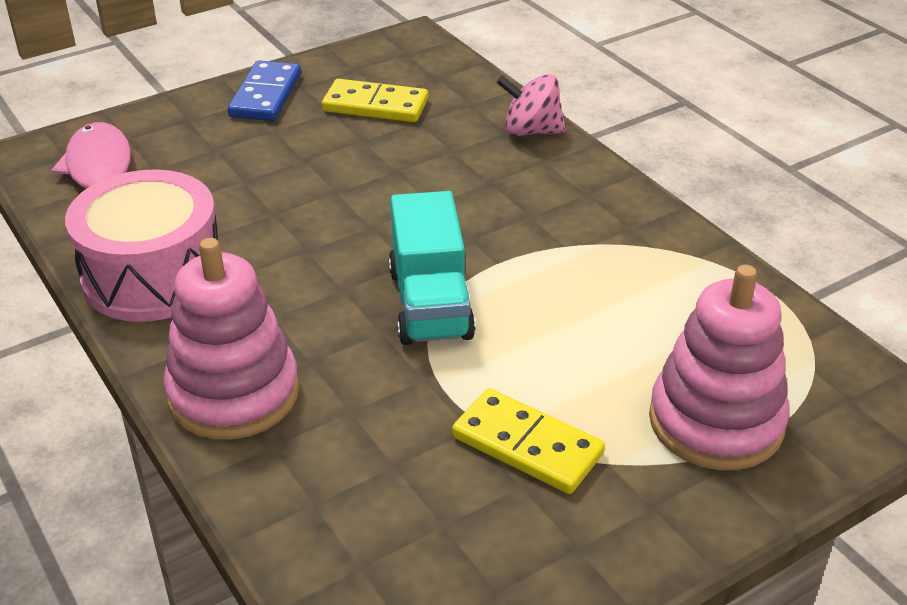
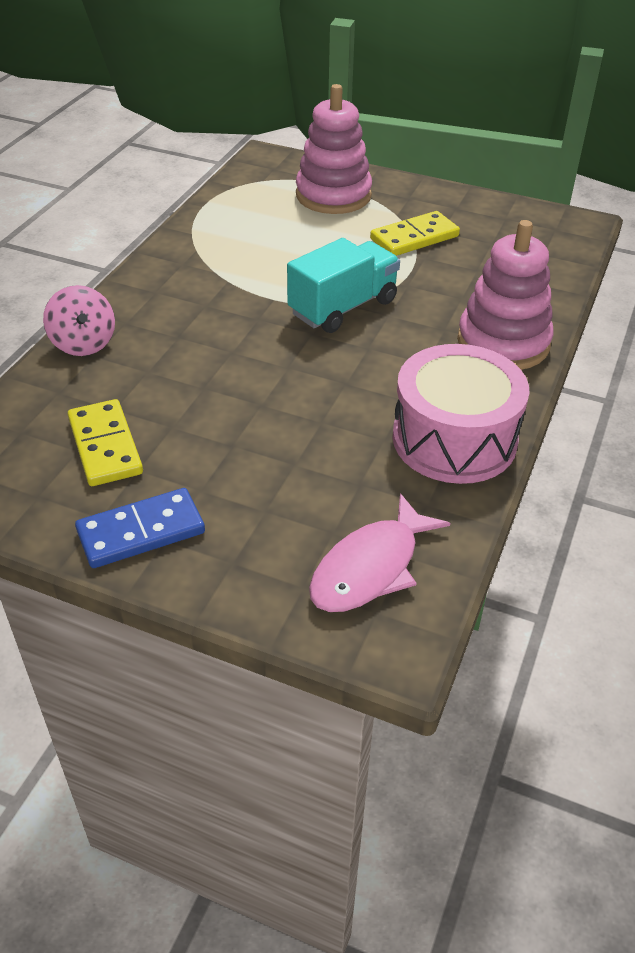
camera: 125 degrees left, 5 degrees up
(527, 445) = (414, 238): yellow domino -> yellow domino turned 60 degrees clockwise

